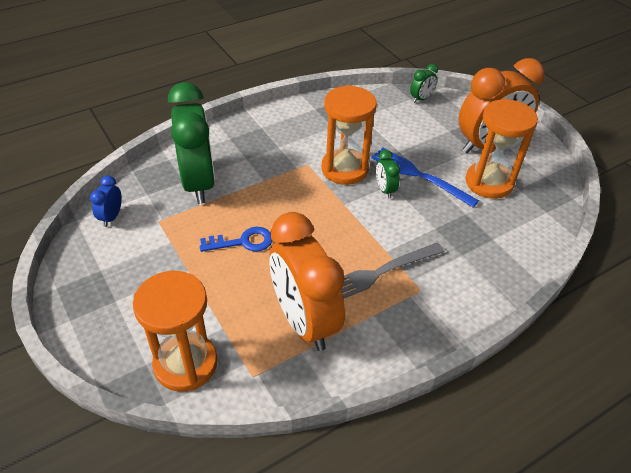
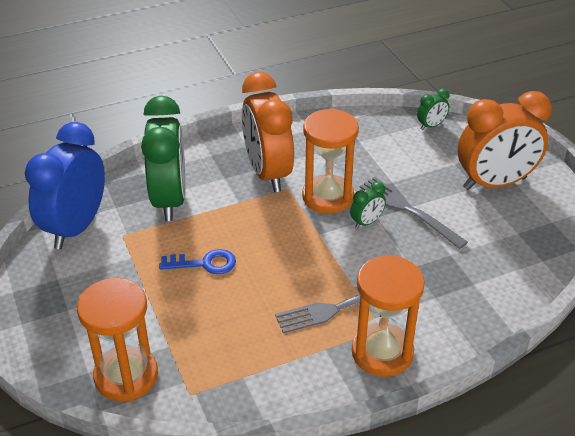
camera: 10 degrees right, 5 degrees down
(111, 217) = (76, 227): blue clock -> blue clock, size x2.37
(304, 321) = (252, 347): orange clock -> orange clock (267, 173)
(385, 190) = (366, 222): green clock -> green clock turned 120 degrees counterclockwise
(419, 176) = (408, 210): blue fork -> grey fork
(489, 182) = (485, 223): orange hourglass -> orange hourglass (382, 352)

